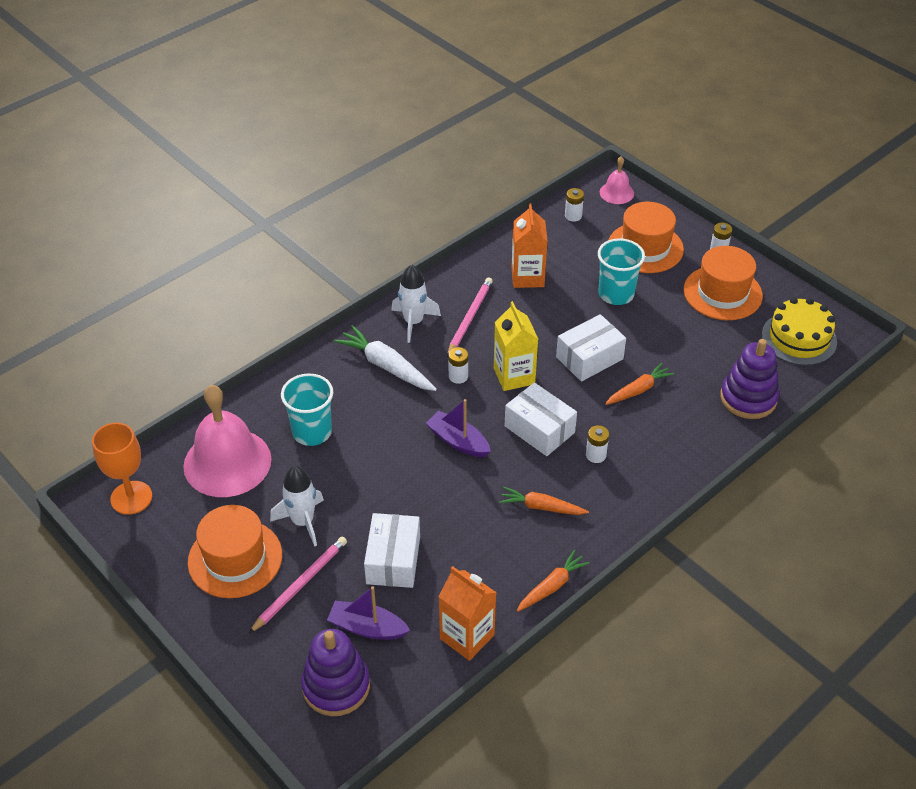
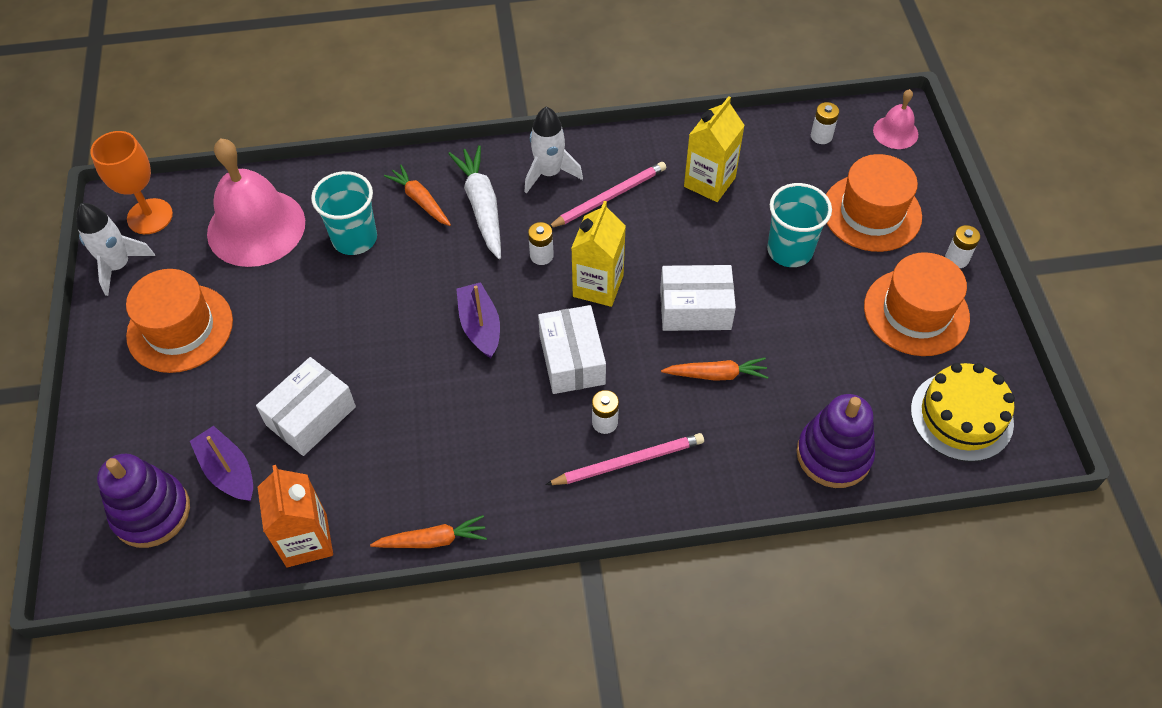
camera: 35 degrees right, 10 degrees up
(300, 585) = (209, 390): pink pencil -> pink pencil (628, 462)
(303, 521) = (267, 326): white rocket -> white rocket (119, 266)
(527, 277) = (709, 182): orange carton -> yellow carton
(541, 507) = (499, 447): orange carrot -> orange carrot (420, 200)

